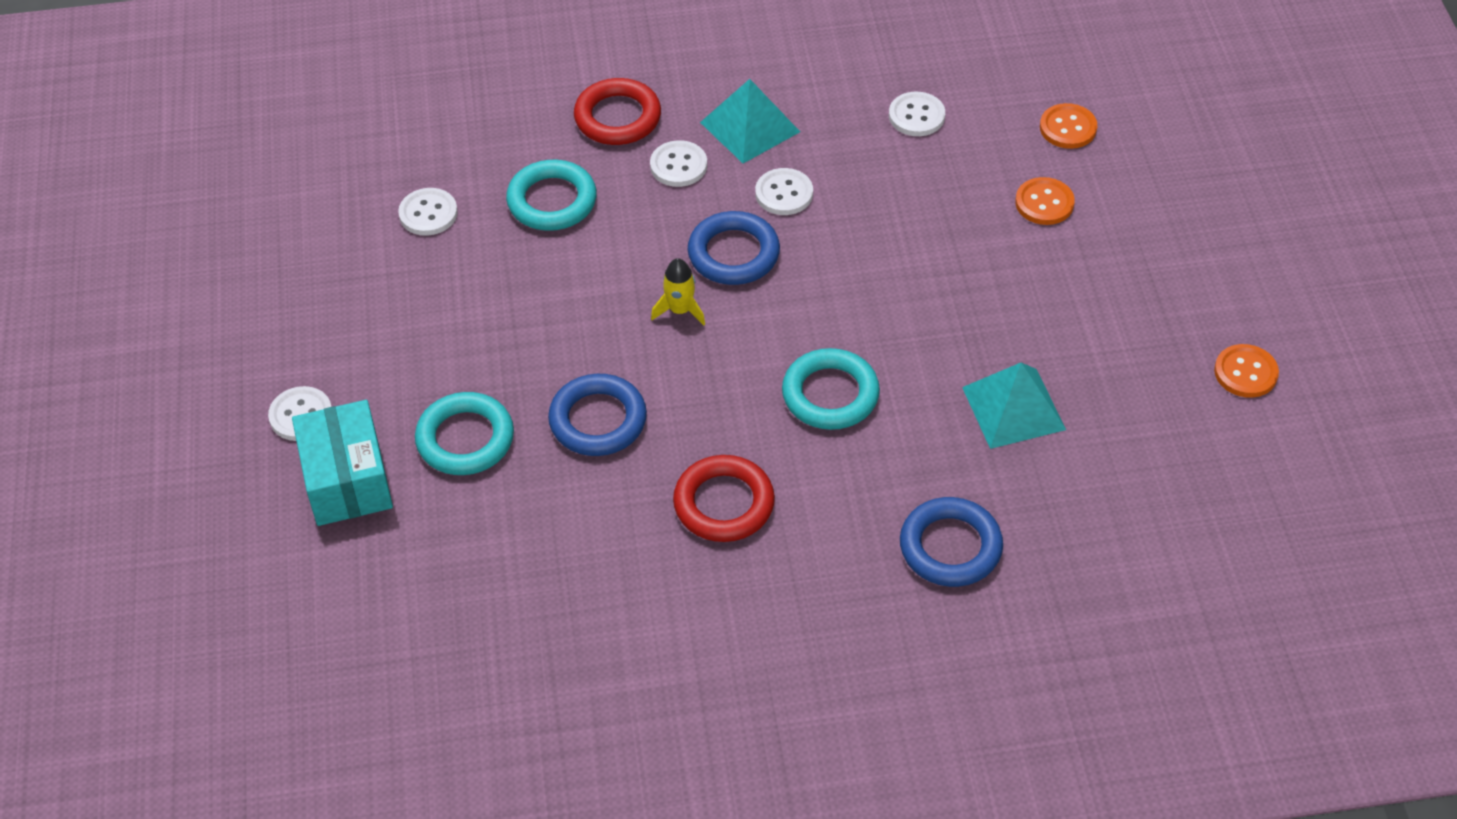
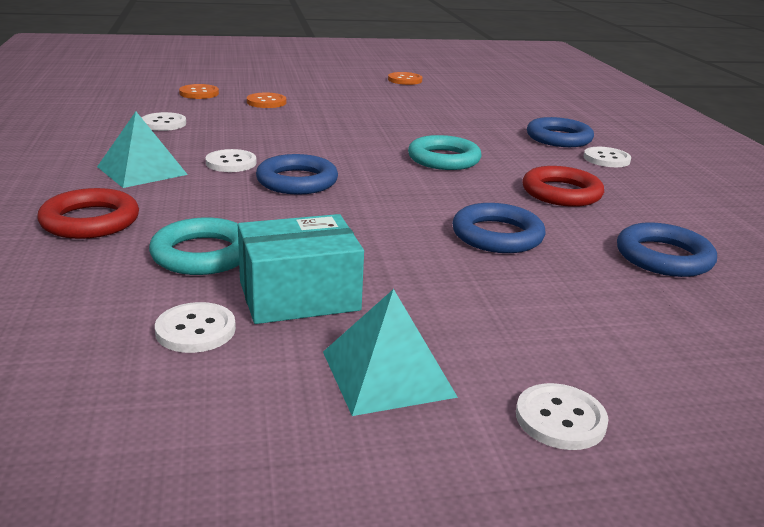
camera: 95 degrees left, 25 degrees down
(347, 480) = (643, 374): turquoise box -> turquoise box (299, 296)
(465, 439) = (547, 299): turquoise ring -> none
(549, 560) = (663, 257): none -> blue ring
(678, 165) = (178, 197): white button -> white button (606, 159)
(680, 310) = (362, 201): yellow rocket -> none
(1013, 408) = (442, 119): turquoise pyramid -> turquoise pyramid (387, 373)

